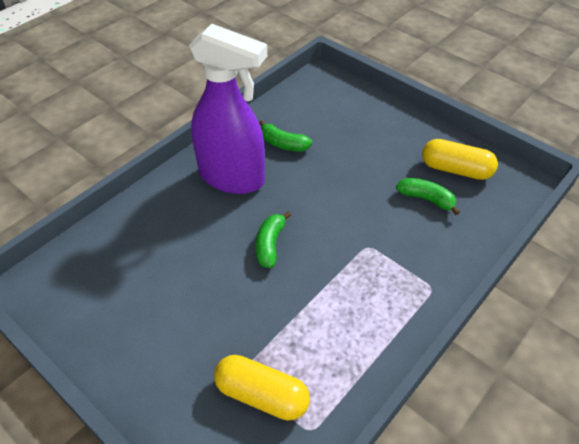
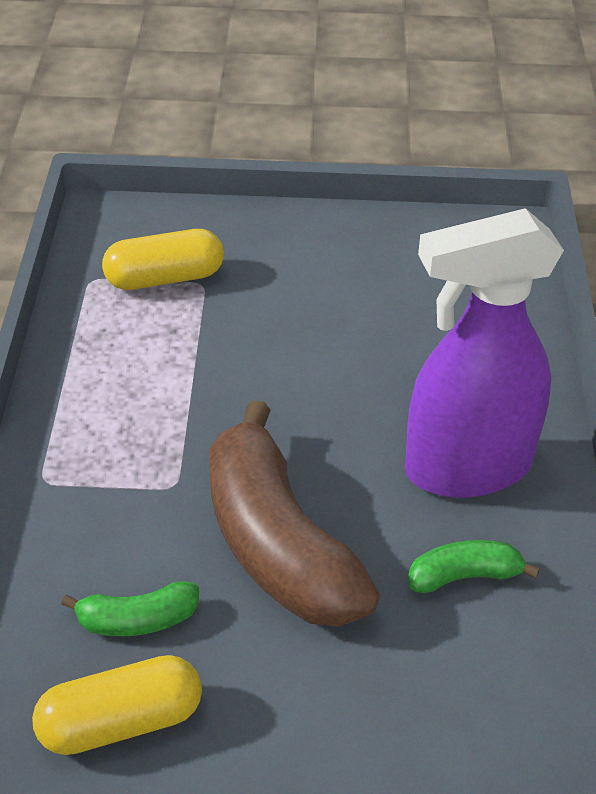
camera: 140 degrees right, 5 degrees down
(270, 245) = (308, 411): green banana -> none
(343, 194) = (278, 544): none -> brown banana

